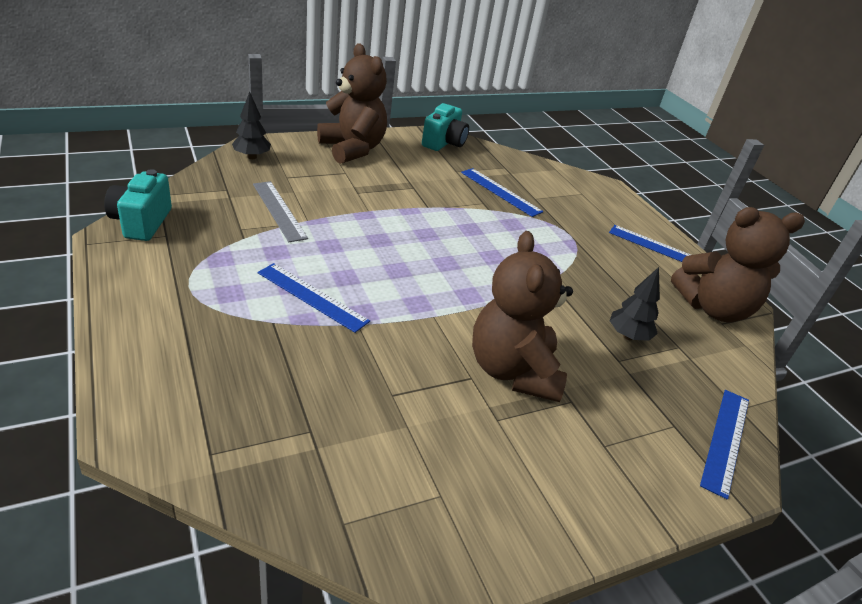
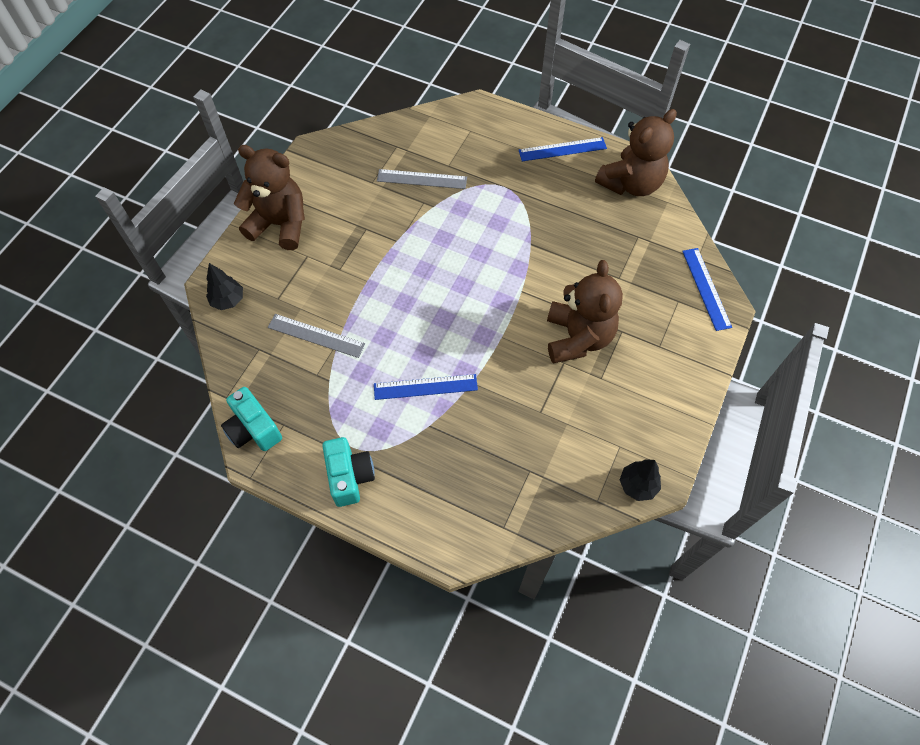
camera: 35 degrees left, 25 degrees up
(444, 143) = (329, 155): turquoise camera -> turquoise camera (349, 477)
(501, 192) = (422, 179): blue ruler -> grey ruler
(512, 371) = (577, 338): brown teddy bear -> brown teddy bear turned 135 degrees counterclockwise
(628, 336) = (608, 253): black tree -> black tree (637, 485)

